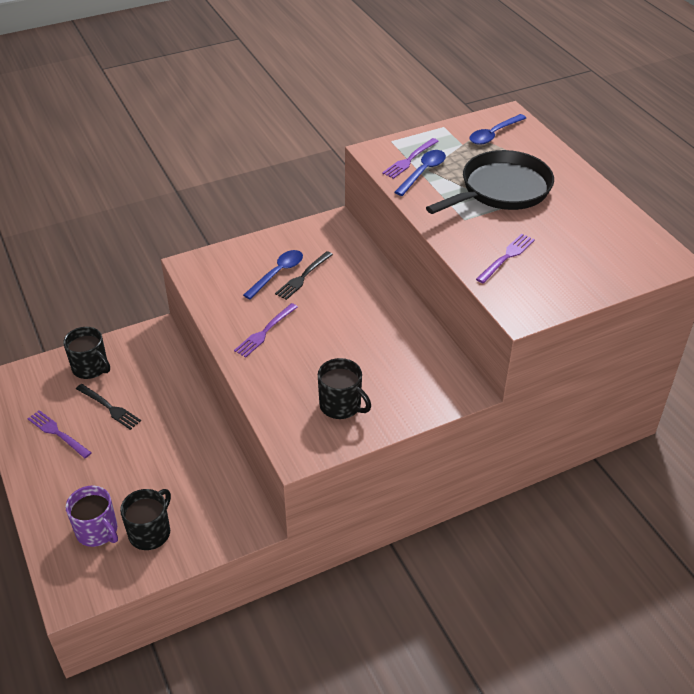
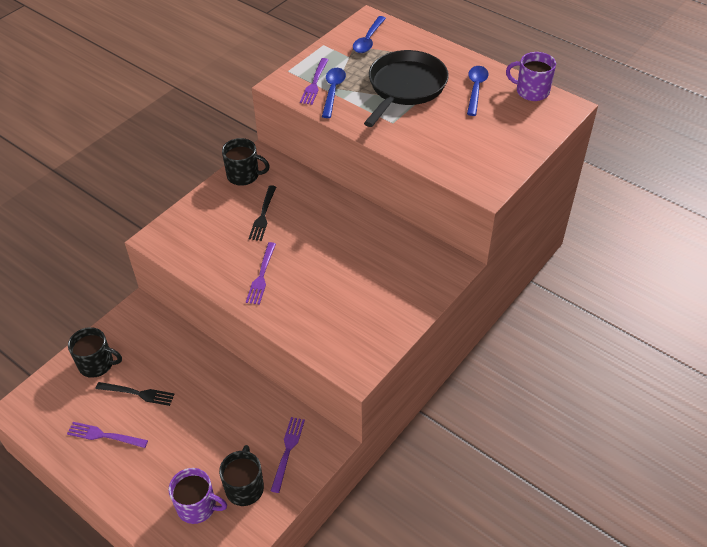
camera: 25 degrees left, 5 degrees up
(278, 273) = (239, 219): blue spoon -> blue spoon (476, 89)
(341, 405) = (365, 316): black mug -> black mug (244, 175)
(506, 257) = (446, 144): purple fork -> purple fork (287, 451)
(640, 233) = (531, 91): none -> purple mug

